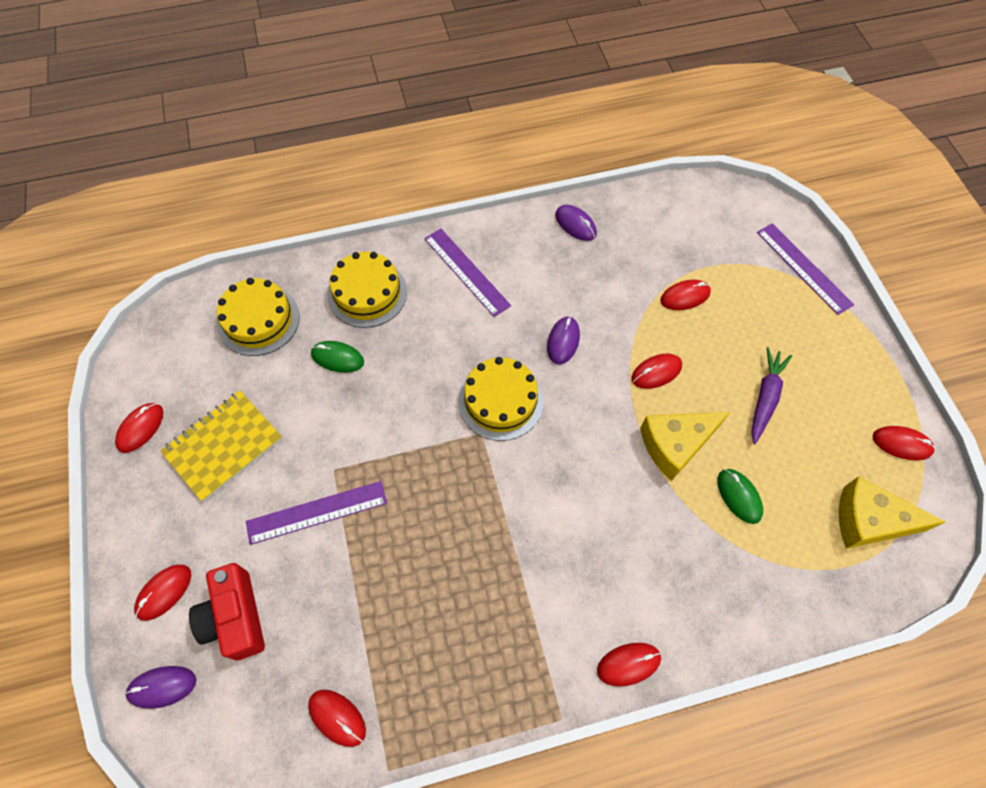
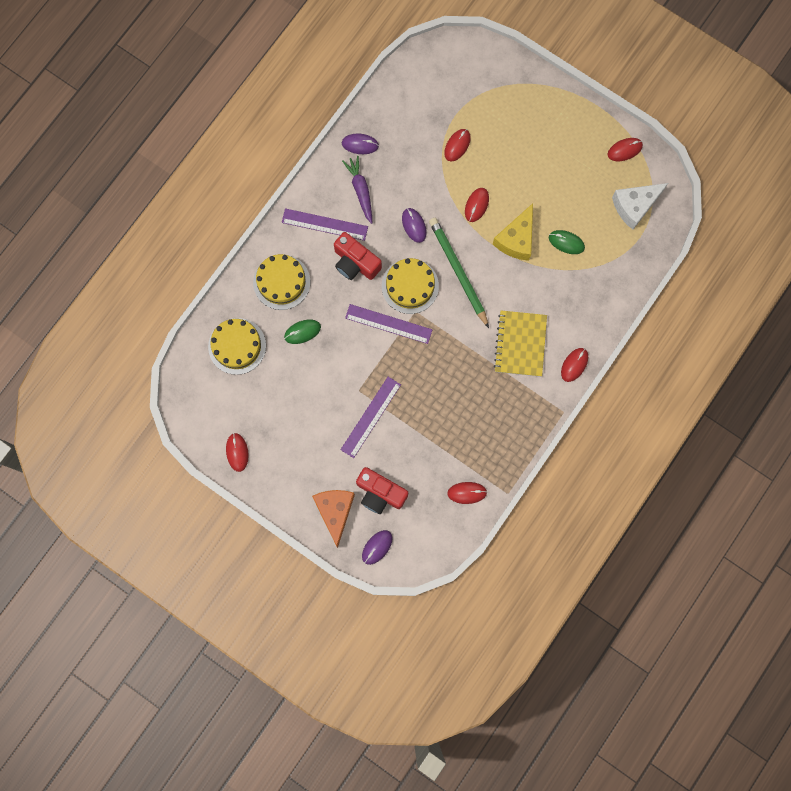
camera: 40 degrees left, 15 degrees up
(164, 592) = (335, 511): red mouse -> orange cheese
(223, 446) = (290, 425): yellow notebook -> yellow notebook (520, 344)
(462, 331) = (355, 263): none -> red camera
(571, 428) = (458, 272): none -> green pencil
(765, 398) = (542, 176): purple carrot -> purple carrot (360, 191)
(803, 268) = (507, 75): purple ruler -> purple ruler (388, 324)
(869, 521) = (634, 206): yellow cheese -> white cheese

